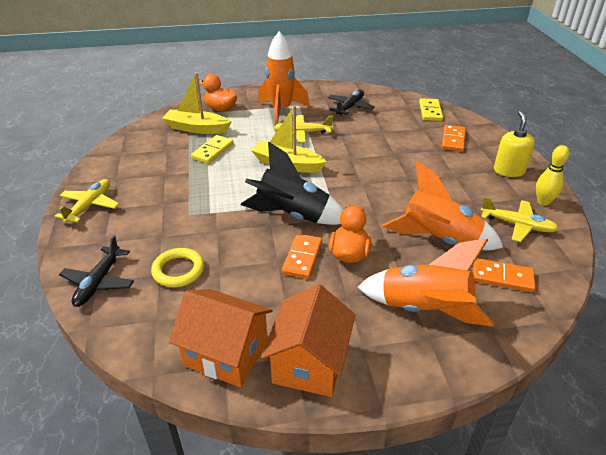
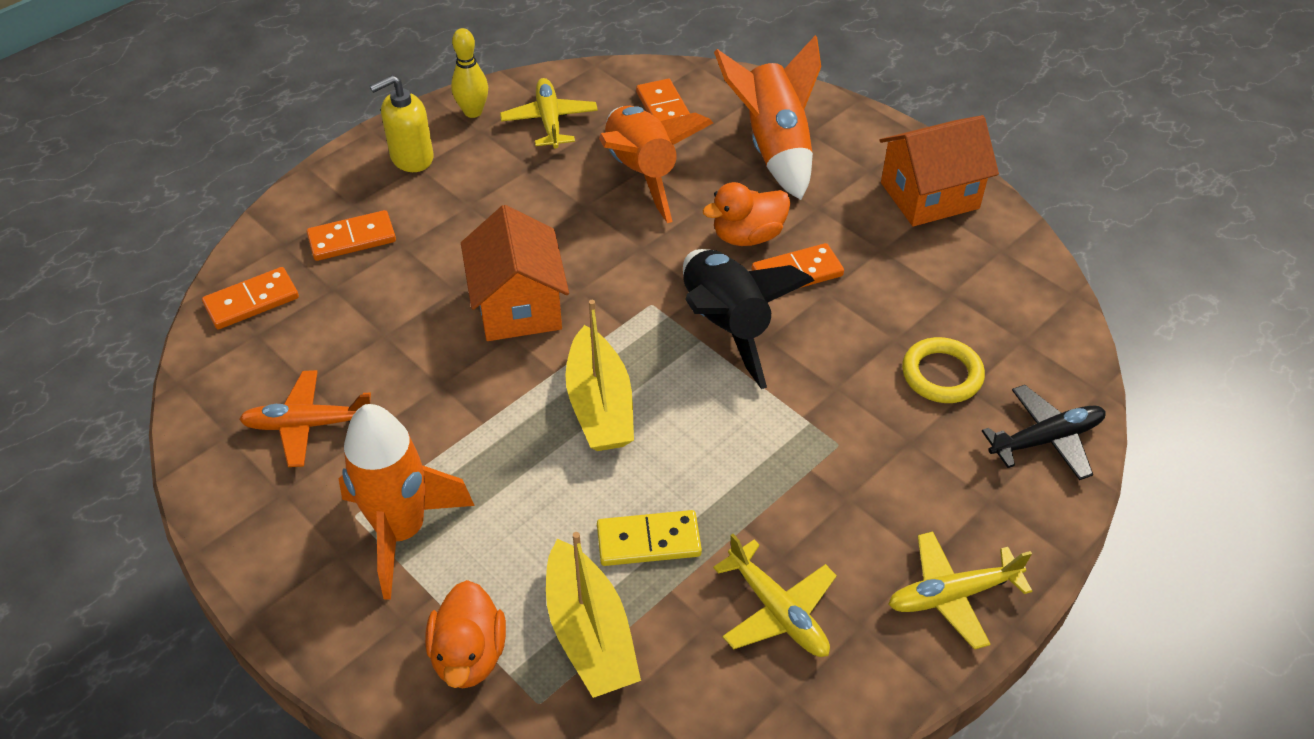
camera: 125 degrees left, 10 degrees up
(226, 353) = (989, 257): orange house -> orange house (518, 306)
(302, 133) = (474, 443): yellow plane -> yellow plane (777, 610)
(350, 107) = (308, 425): black plane -> orange plane
(430, 111) = (251, 301): yellow domino -> orange domino

